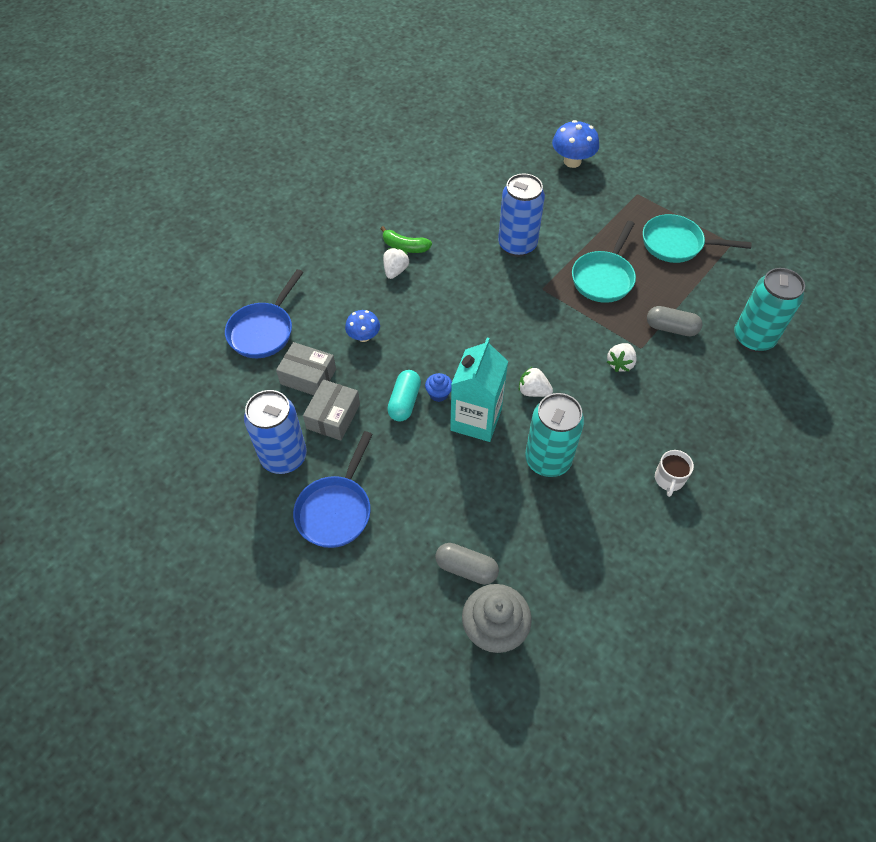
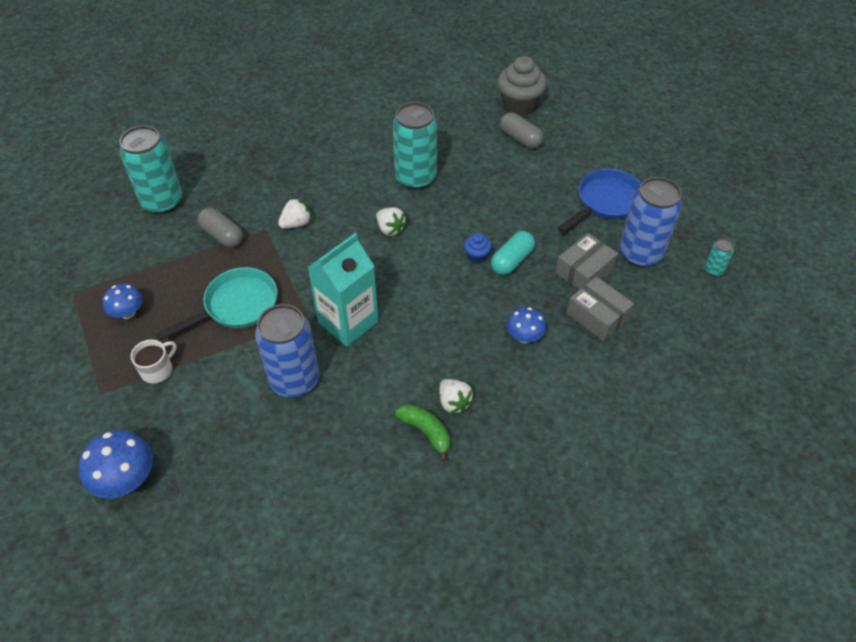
camera: 155 degrees left, 5 degrees down
(207, 466) = (713, 270): none -> turquoise can
(263, 331) = (633, 384): blue pan -> none
(395, 271) = (454, 402): white strawberry -> white strawberry turned 75 degrees counterclockwise
(476, 419) = (455, 225): turquoise carton -> turquoise carton (348, 322)
(669, 479) = (334, 138): white mug -> white mug (157, 370)
(676, 244) = (128, 313): turquoise pan -> blue mushroom

